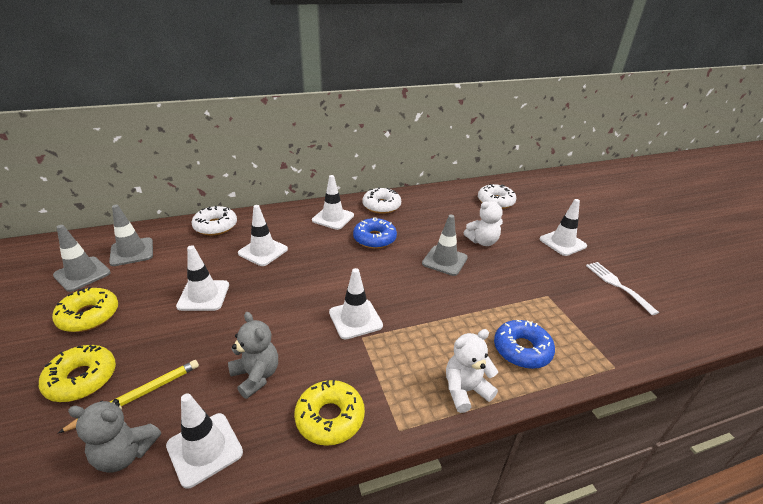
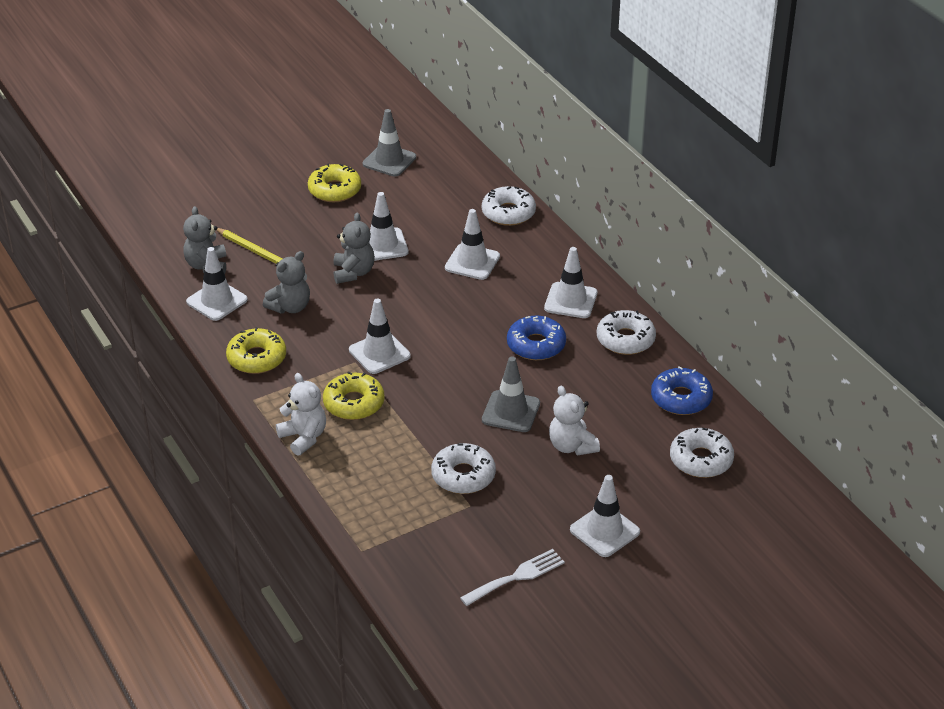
camera: 80 degrees right, 5 degrees up
(82, 379) = (265, 218): yellow donut -> yellow donut (354, 403)
(132, 252) = (435, 175): grey traffic cone -> none
(231, 320) = (353, 273): none -> grey teddy bear
(515, 294) = (463, 476): none -> white donut
(522, 350) = (368, 478): blue donut -> blue donut (681, 398)

